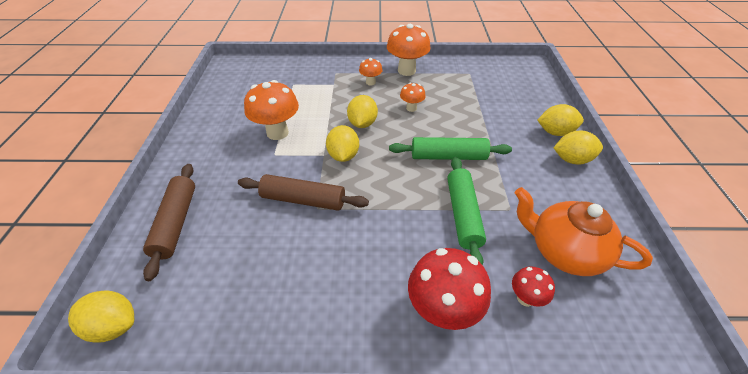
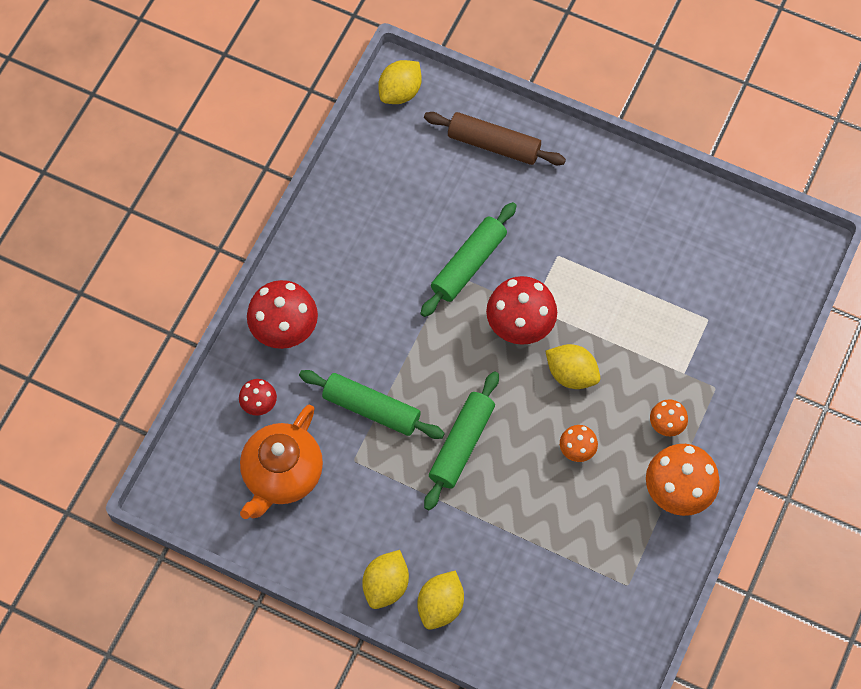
camera: 115 degrees right, 20 degrees up
(277, 132) = (598, 269): orange mushroom -> none
(303, 200) = (468, 264): brown rolling pin -> green rolling pin
(343, 155) = (519, 328): yellow lemon -> red mushroom
(564, 251) = (282, 474): orange teapot -> orange teapot turned 150 degrees clockwise

